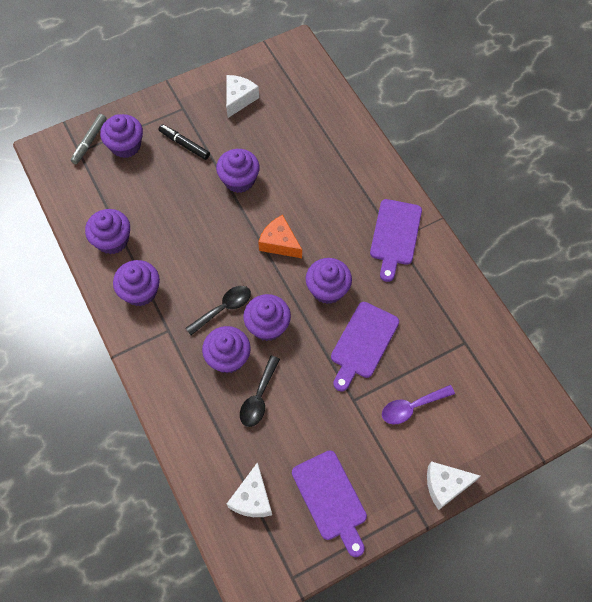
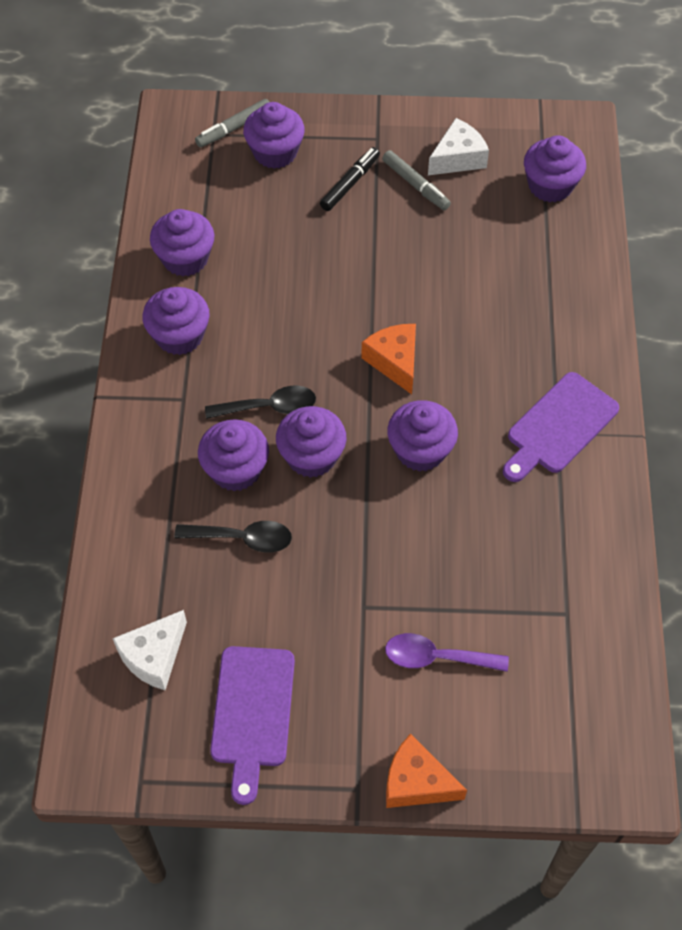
camera: 30 degrees right, 5 degrees down
(184, 144) = (350, 183): black marker -> black marker turned 60 degrees clockwise
(224, 127) = (415, 185): none -> grey marker
(239, 180) = (392, 259): purple cupcake -> purple cupcake (550, 186)
(259, 397) = (242, 538): black spoon -> black spoon turned 135 degrees counterclockwise
(363, 343) = (423, 542): purple cutting board -> none
(445, 485) = (416, 782): white cheese -> orange cheese

